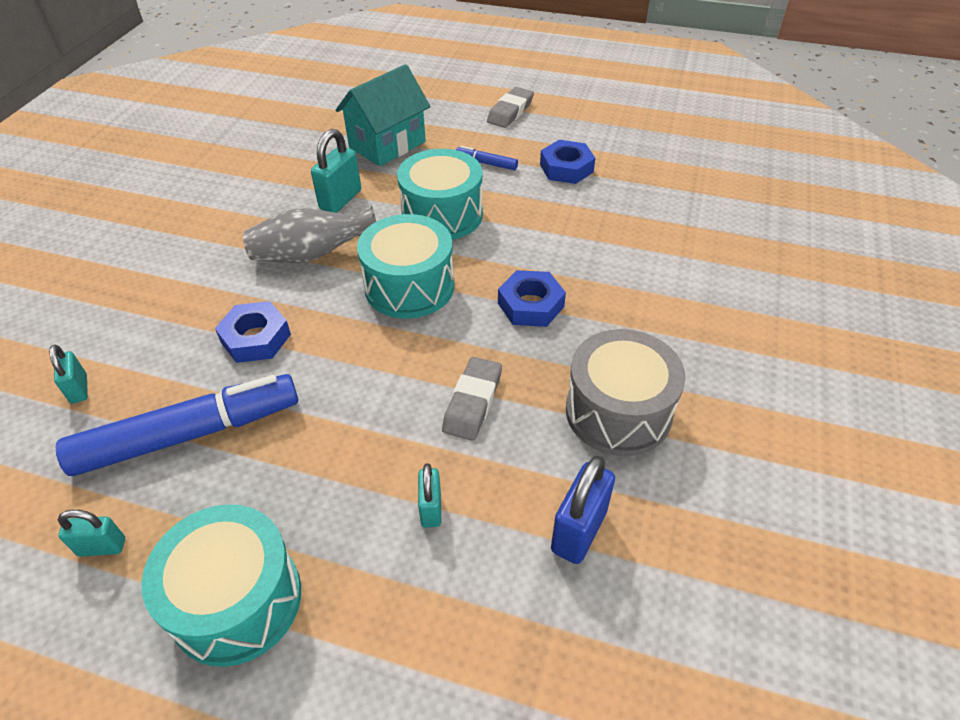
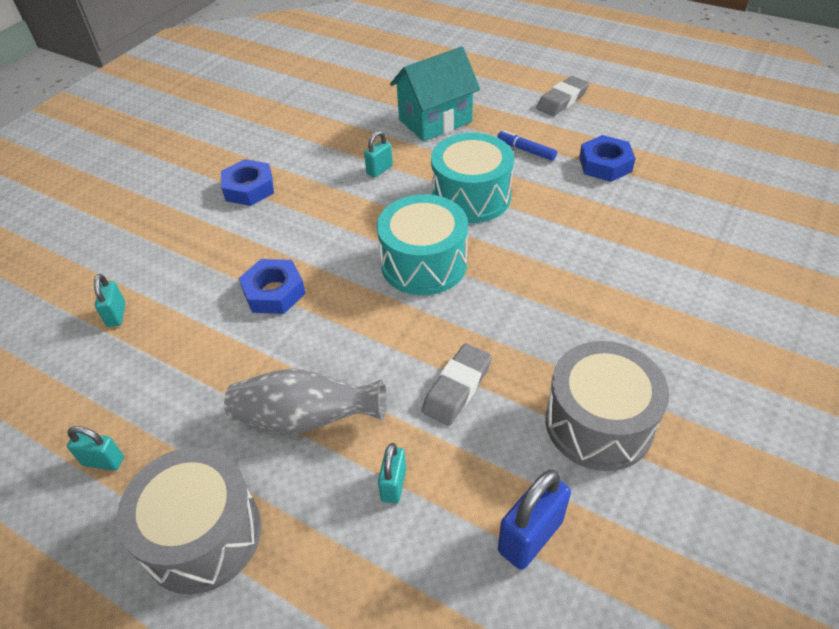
camera: 15 degrees right, 0 degrees up
(189, 434) = (197, 372): blue marker -> none
(237, 600) = (202, 534): turquoise drum -> grey drum
(312, 255) = (341, 220): grey vase -> grey vase (305, 418)
(340, 200) = (379, 170): turquoise padlock -> turquoise padlock, size x0.61
(531, 305) = (536, 299): blue nut -> blue nut (249, 188)

